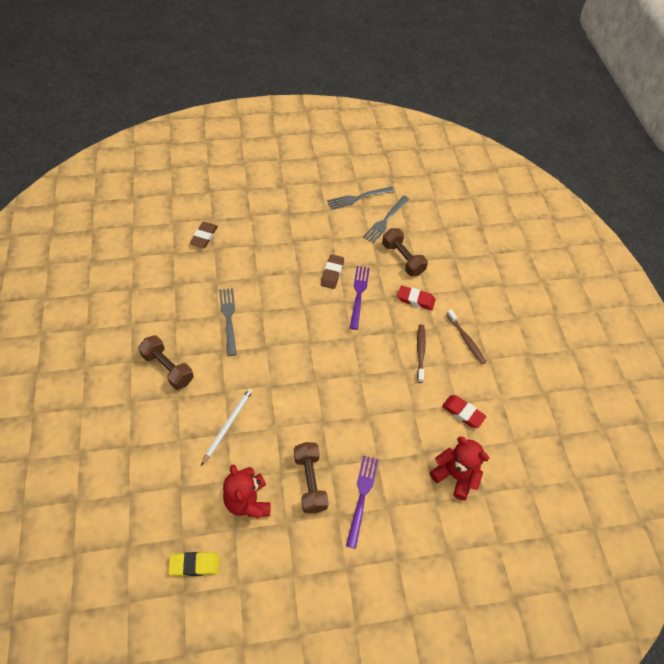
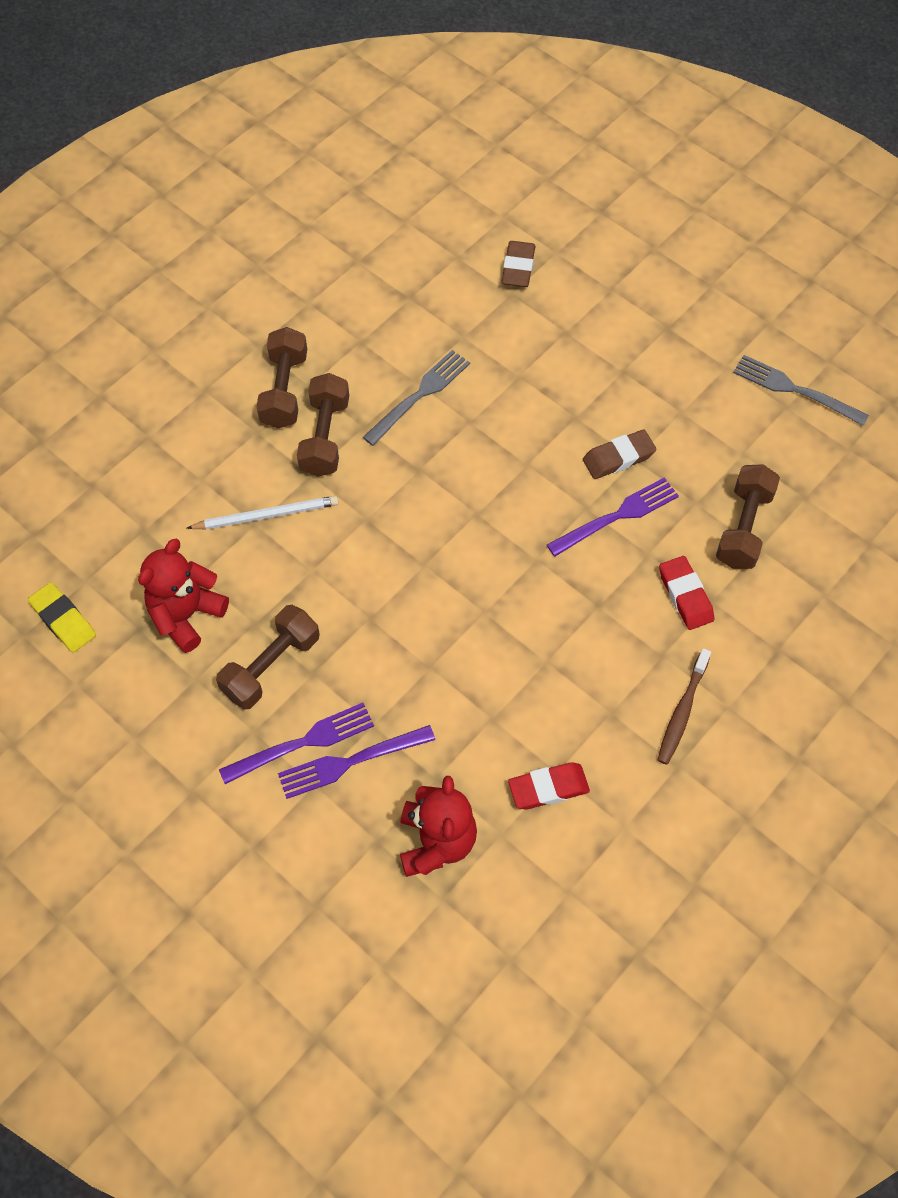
camera: 55 degrees right, 5 degrees up
(204, 237) = (518, 268): brown eraser -> brown eraser turned 60 degrees counterclockwise
(211, 370) = (325, 436): none -> brown dumbbell
(385, 221) = (792, 455): grey fork -> none
(388, 483) = (350, 762): none -> purple fork
(420, 352) = (597, 664): brown toothbrush -> none
(463, 413) = (548, 788): red eraser -> red eraser turned 75 degrees clockwise

